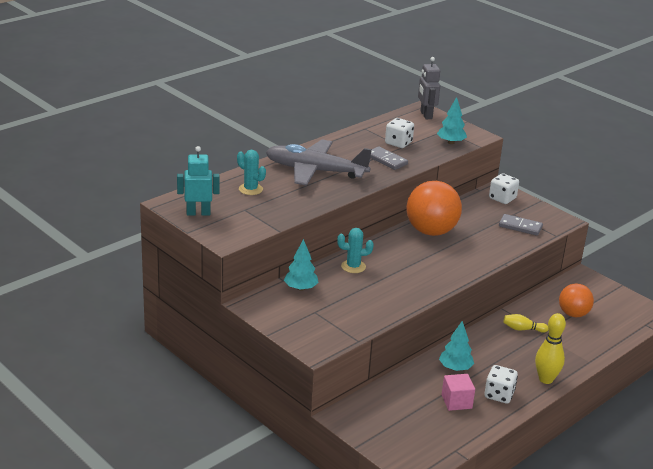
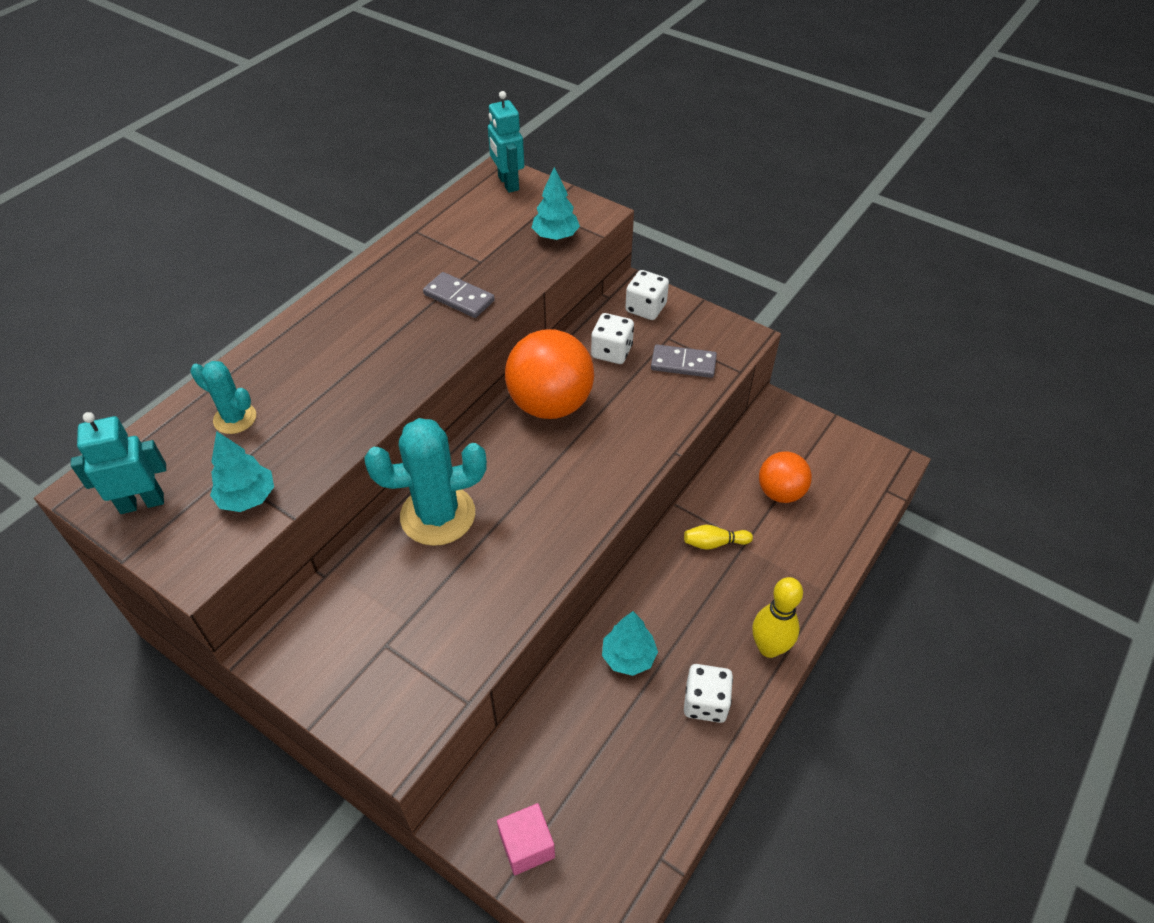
camera: 10 degrees left, 20 degrees up
(300, 288) = (355, 590): turquoise tree -> turquoise tree (247, 498)
(315, 171) = (344, 348): grey plane -> none
(353, 266) = (438, 515): turquoise cactus -> turquoise cactus, size x1.84
(398, 143) = (473, 254): white dice -> white dice (612, 352)
(426, 115) = (508, 183): grey robot -> turquoise robot
(456, 401) = (643, 736): pink cube -> pink cube (527, 846)

